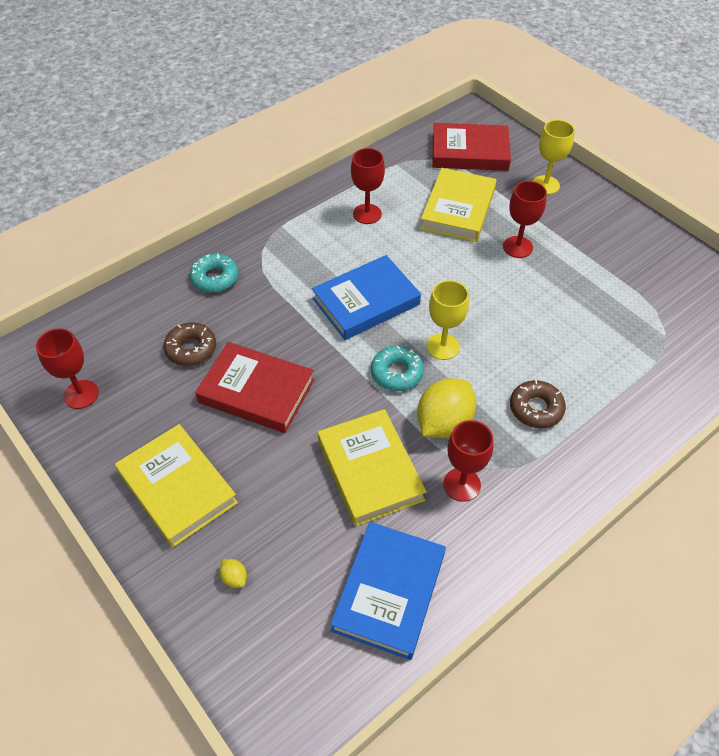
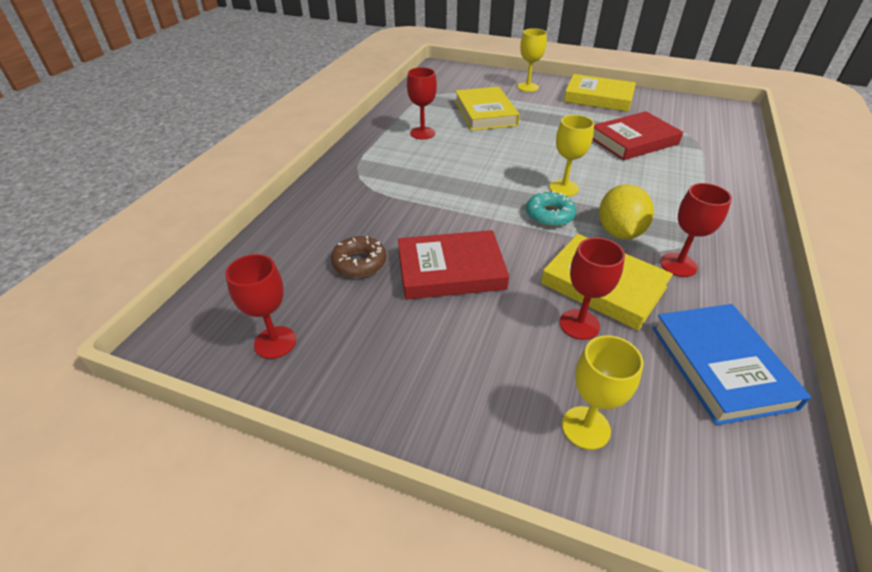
camera: 30 degrees left, 10 degrees down
(177, 488) = (452, 377): yellow book -> yellow book (598, 97)
(215, 278) = (334, 207): turquoise donut -> none
(234, 578) = (586, 427): yellow lemon -> yellow goblet
(366, 301) = (477, 181): blue book -> none
(470, 152) = (459, 84): red book -> red book (633, 141)
(517, 247) = (547, 120): red goblet -> red goblet (579, 324)
(536, 408) = (667, 199): brown donut -> none

